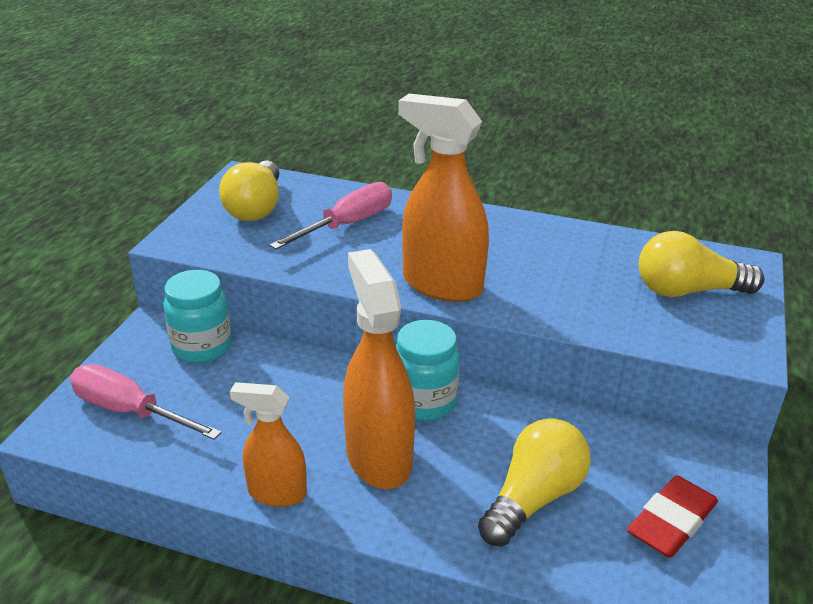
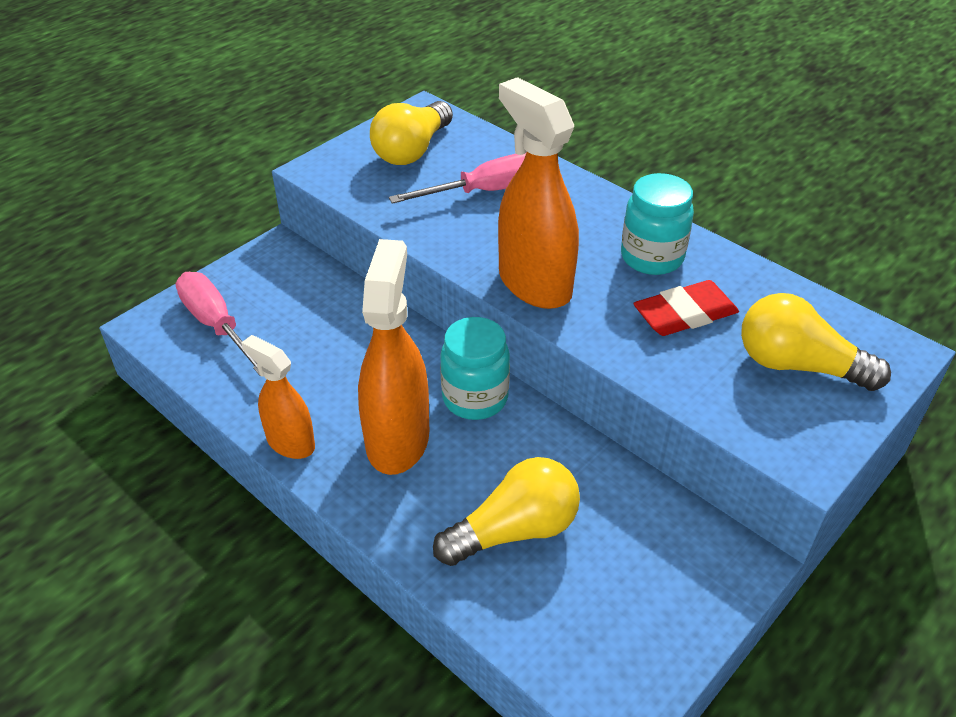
camera: 25 degrees right, 10 degrees up
(202, 347) = (310, 280): turquoise jar -> turquoise jar (652, 257)
(671, 521) = (635, 604): red eraser -> red eraser (685, 314)

